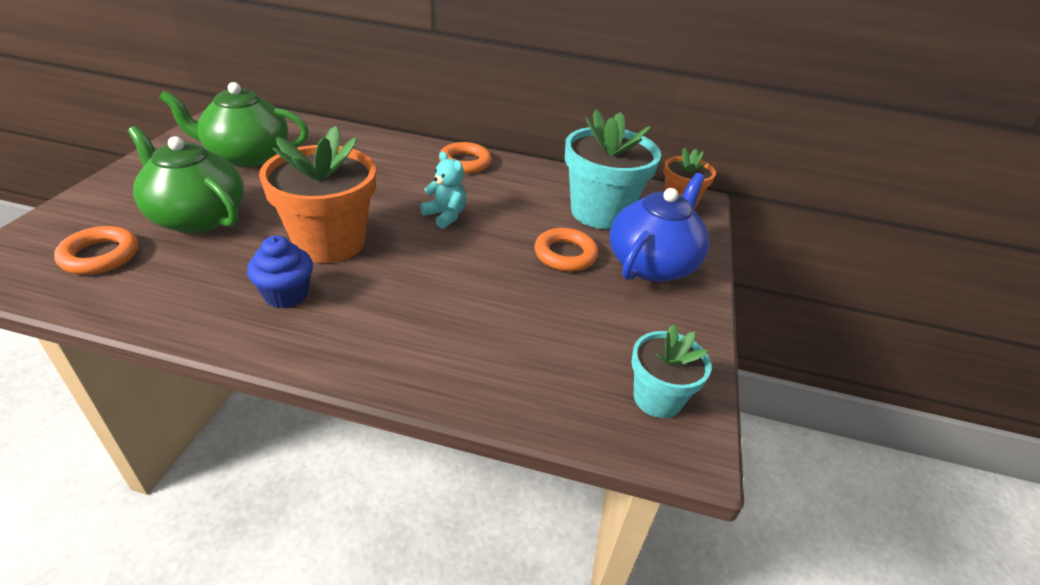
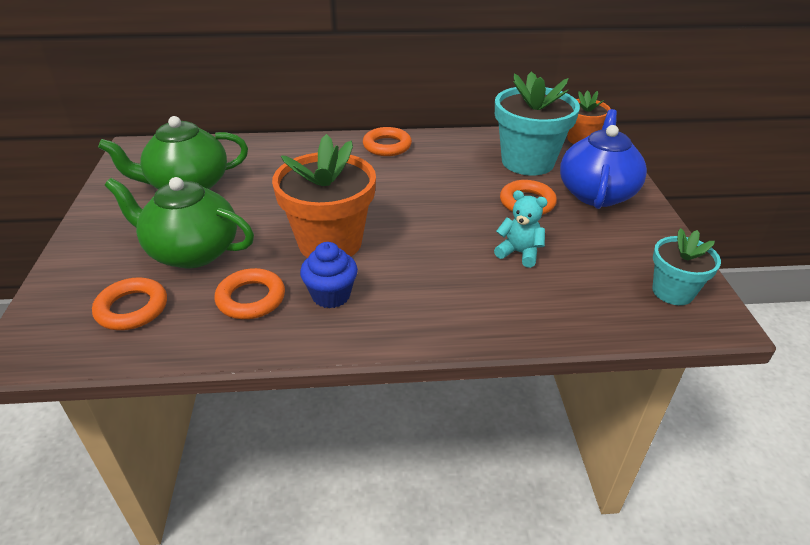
camera: 15 degrees left, 0 degrees up
(210, 276) = (251, 298): none -> orange ring
(445, 216) = (408, 195): turquoise teddy bear -> turquoise teddy bear (519, 253)

